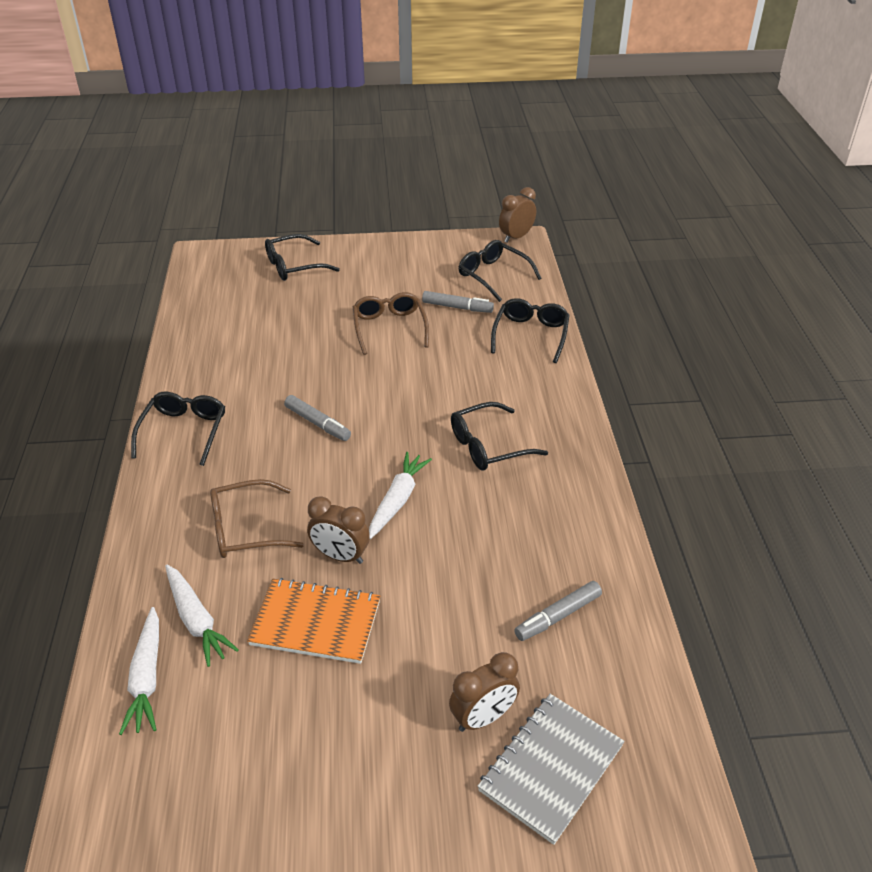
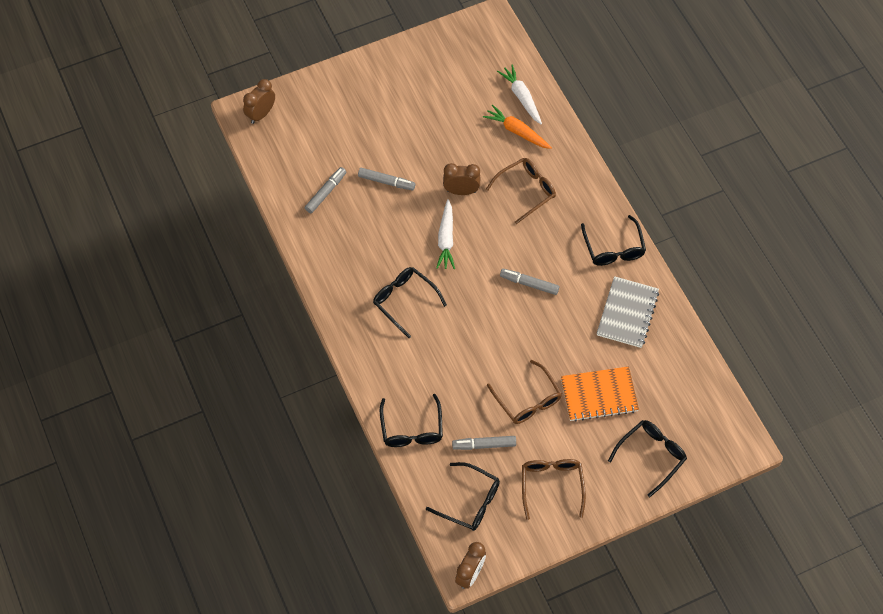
camera: 160 degrees right, 20 degrees up
(196, 620) = (517, 131): white carrot -> orange carrot
(316, 623) = (454, 149): orange notebook -> orange notebook (599, 395)
(405, 268) = (552, 486): none -> brown glasses
(451, 604) = (386, 182): none -> grey marker
(483, 717) = (348, 129): brown clock -> brown clock (261, 114)
(489, 446) = (405, 301): black glasses -> black glasses turned 90 degrees counterclockwise
(551, 768) = (309, 117): grey notebook -> grey notebook (627, 313)

